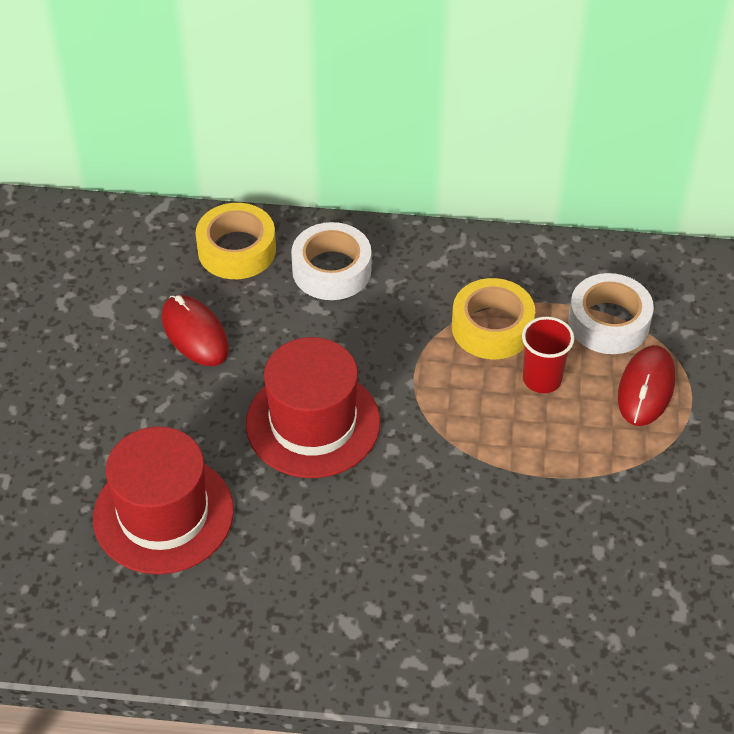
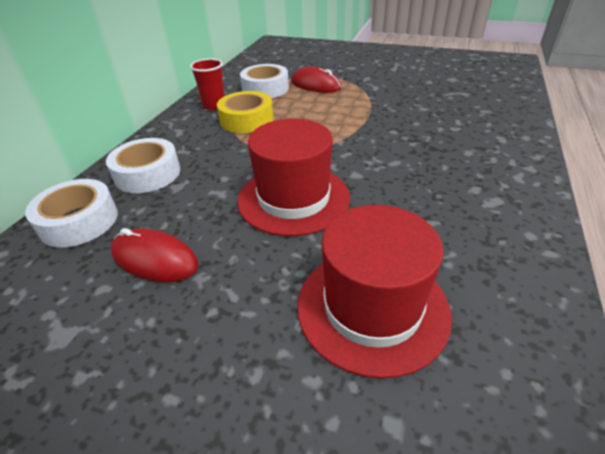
camera: 75 degrees left, 10 degrees down
(195, 333) = (155, 259): red mouse -> red mouse turned 45 degrees clockwise
(237, 250) = (79, 221): yellow tape -> white tape
(542, 379) = (295, 110): red cup -> red cup (214, 105)

